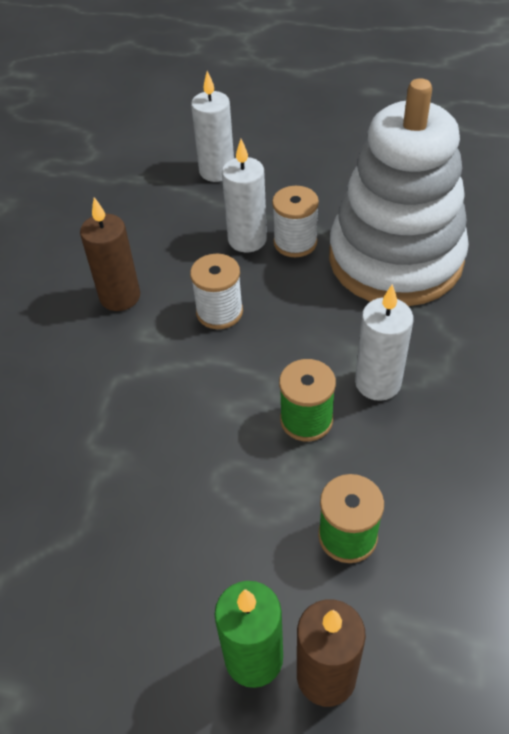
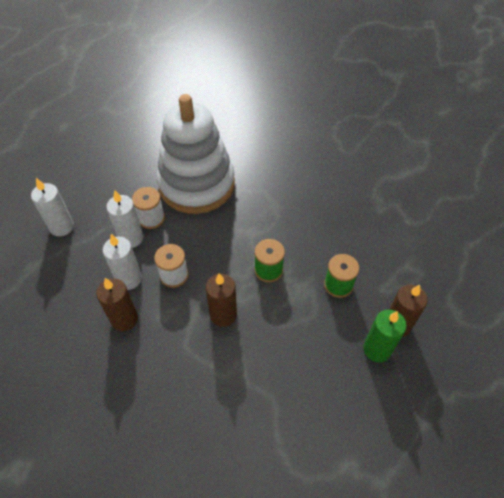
camera: 65 degrees left, 5 degrees up
(189, 399) = (223, 315): none -> brown candle
(378, 383) = (266, 231): white candle -> white candle (129, 279)

